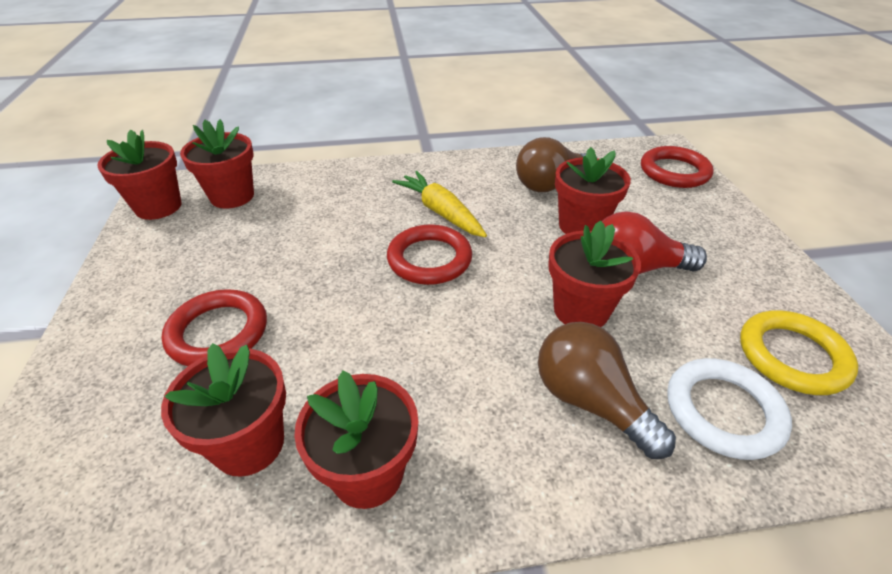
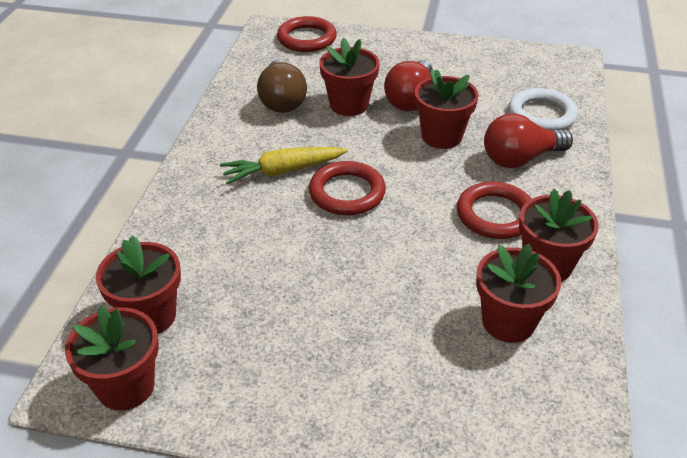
camera: 70 degrees left, 0 degrees up
(218, 332) = (381, 336): red ring -> red ring (495, 215)
(590, 402) = (520, 159): brown light bulb -> red light bulb
(792, 356) = (511, 75): yellow ring -> none

